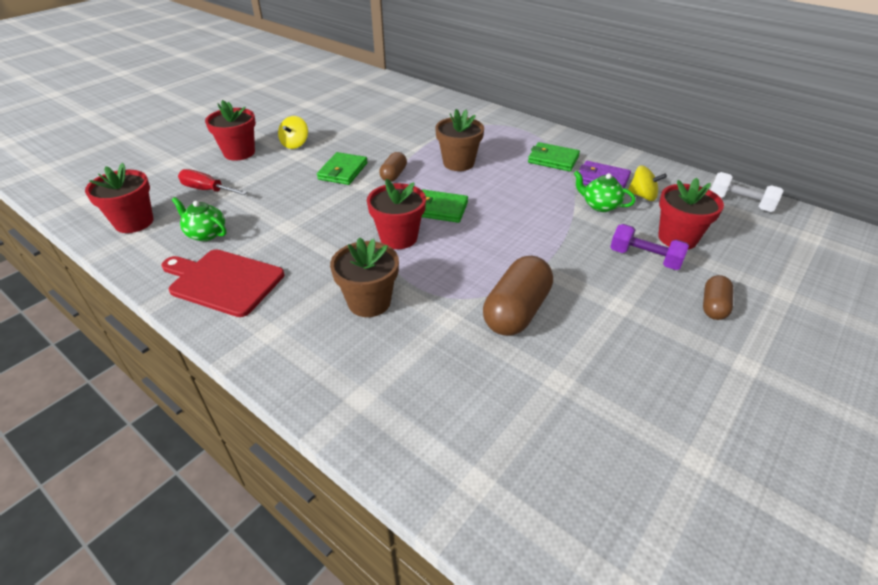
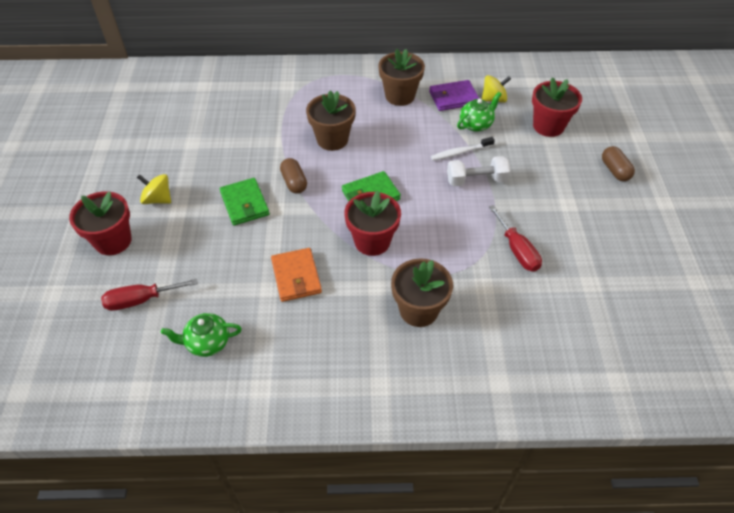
camera: 40 degrees left, 10 degrees up
(134, 222) = (117, 379): red flower pot -> none
(223, 281) = (287, 372): red cutting board -> none
(295, 144) = (158, 199): yellow spinning top -> yellow spinning top turned 135 degrees clockwise
(314, 229) = (296, 276): none -> orange wallet
(516, 311) = (517, 250): brown capsule -> red screwdriver
(553, 159) = (400, 96): green wallet -> brown flower pot
(558, 217) = (460, 152): none -> white toothbrush
(600, 205) = (476, 124): green teapot -> green teapot turned 150 degrees clockwise
(645, 258) = (546, 156): purple dumbbell -> none
(740, 203) = (555, 72): white dumbbell -> white dumbbell (476, 180)

